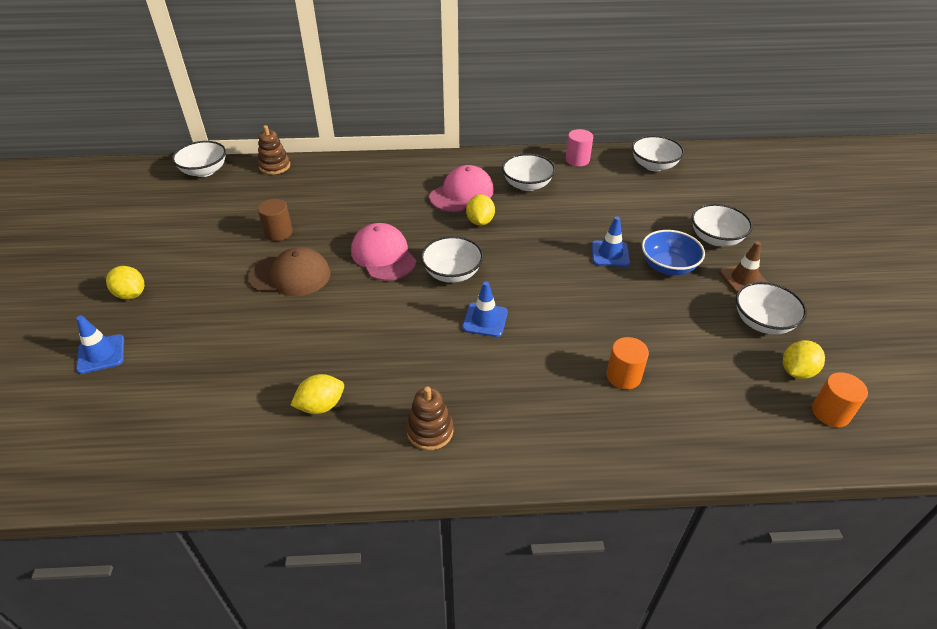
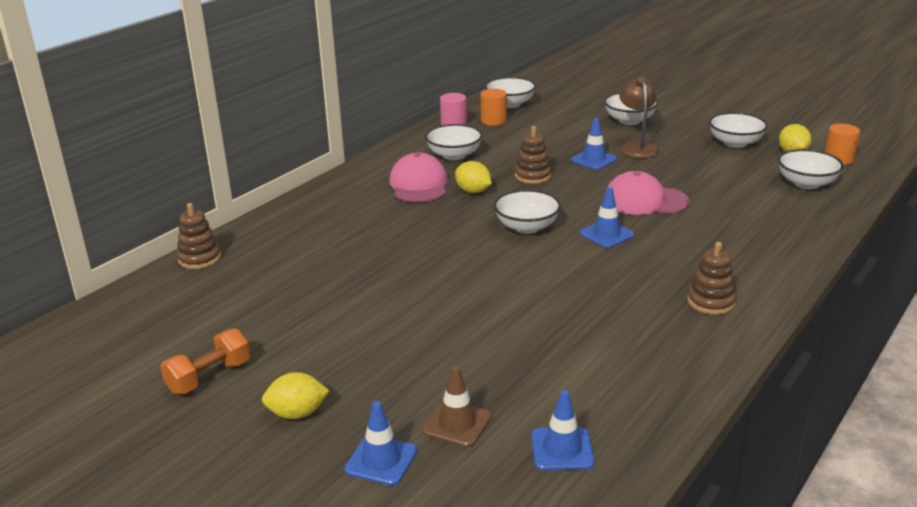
camera: 50 degrees left, 15 degrees down
(148, 242) = (209, 377): none -> orange dumbbell
(158, 434) = (562, 449): none -> blue traffic cone
(204, 171) = (126, 303): white bowl -> white bowl (806, 183)
(278, 232) = (328, 291): brown cylinder -> none
(290, 275) = (412, 305): brown cap -> none
(321, 405) = (624, 344): yellow lemon -> none
(383, 255) = (454, 249): pink cap -> pink cap (645, 201)
(540, 237) = (533, 176): none -> brown stacking toy
(623, 376) = (734, 207): orange cylinder -> orange cylinder (493, 121)
(668, 266) = (637, 147): blue bowl -> brown lamp
(743, 279) = (685, 130): brown traffic cone -> brown traffic cone (457, 424)

